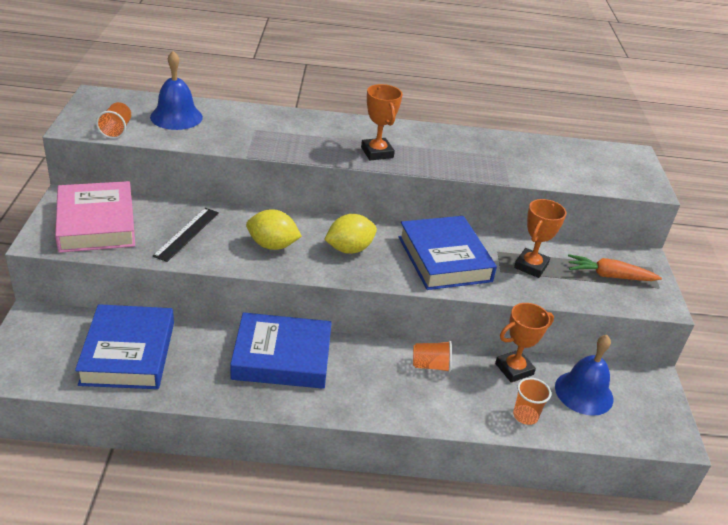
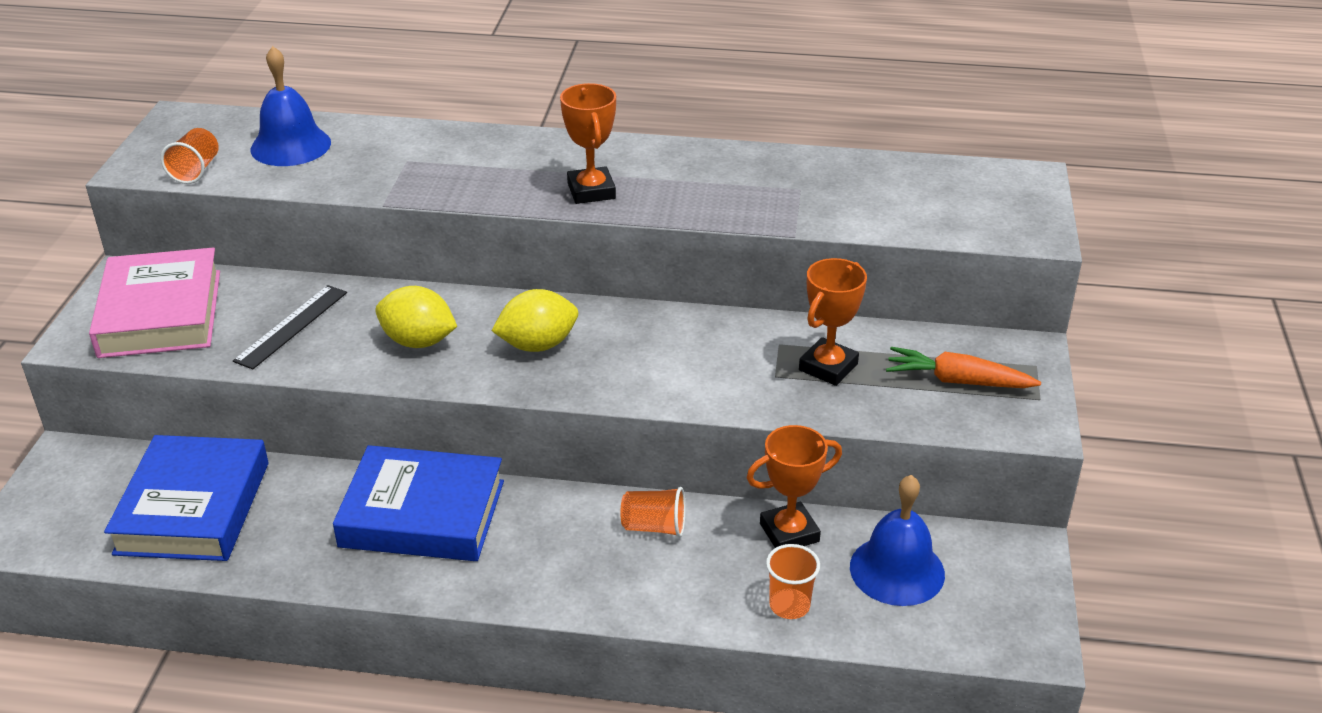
camera: 10 degrees right, 0 degrees up
(444, 259) = (687, 358): blue book -> none

